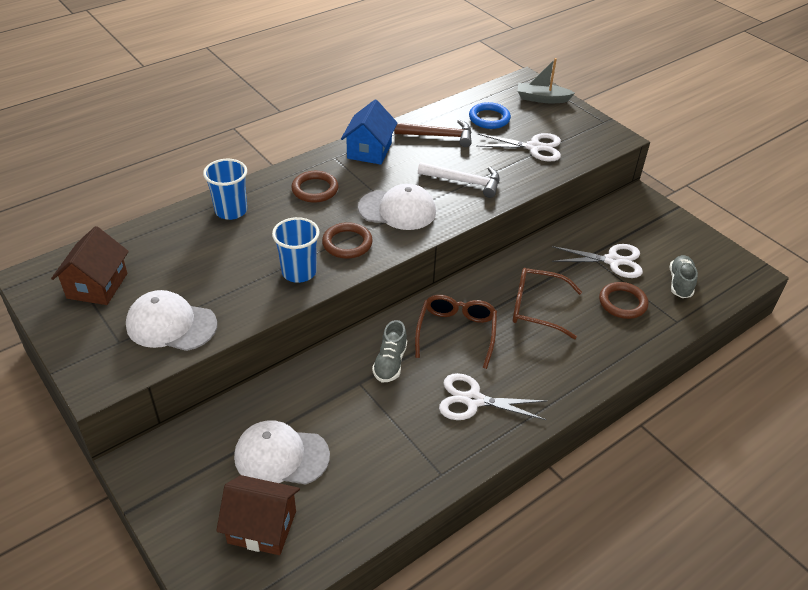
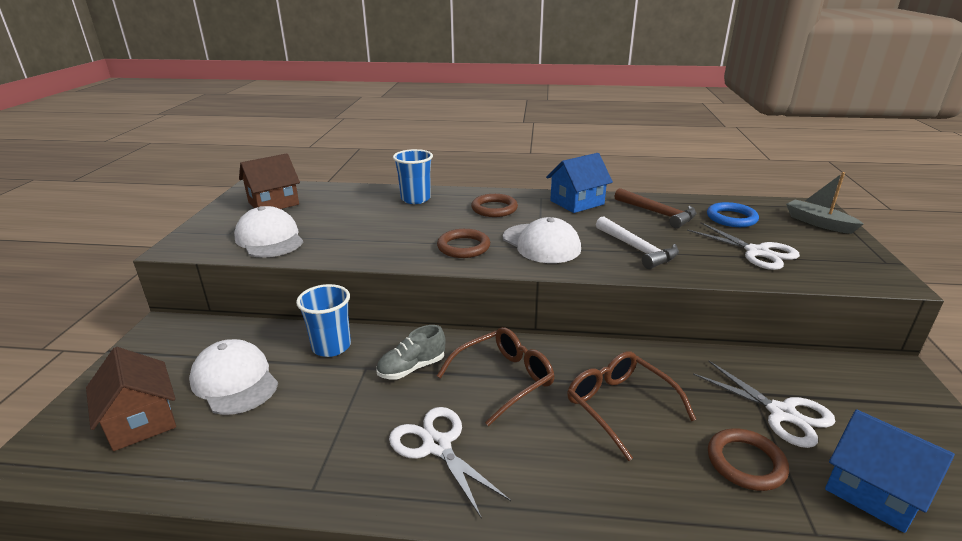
camera: 45 degrees right, 15 degrees down
(299, 272) = (398, 248): blue cup -> blue cup (331, 346)
(680, 283) = (872, 491): grey shoe -> blue house

